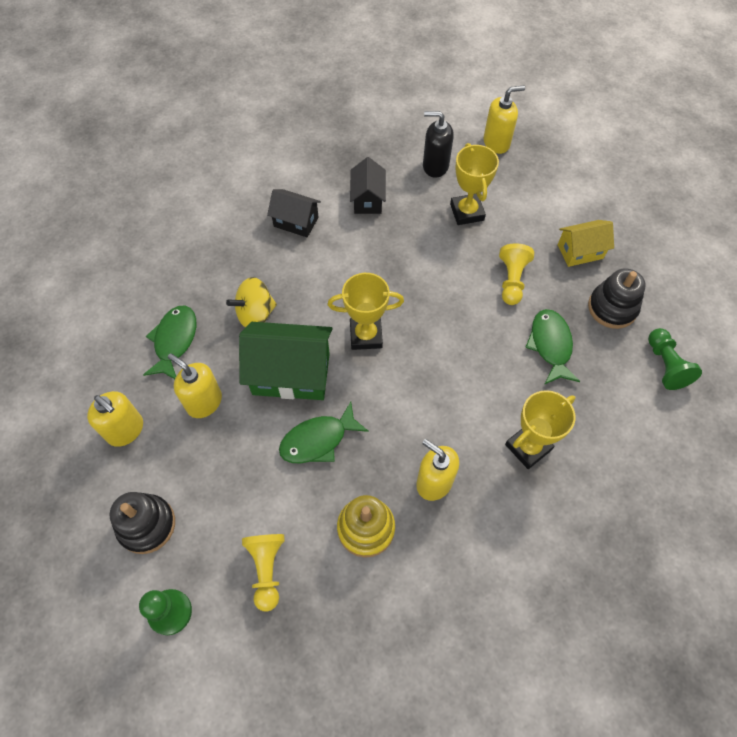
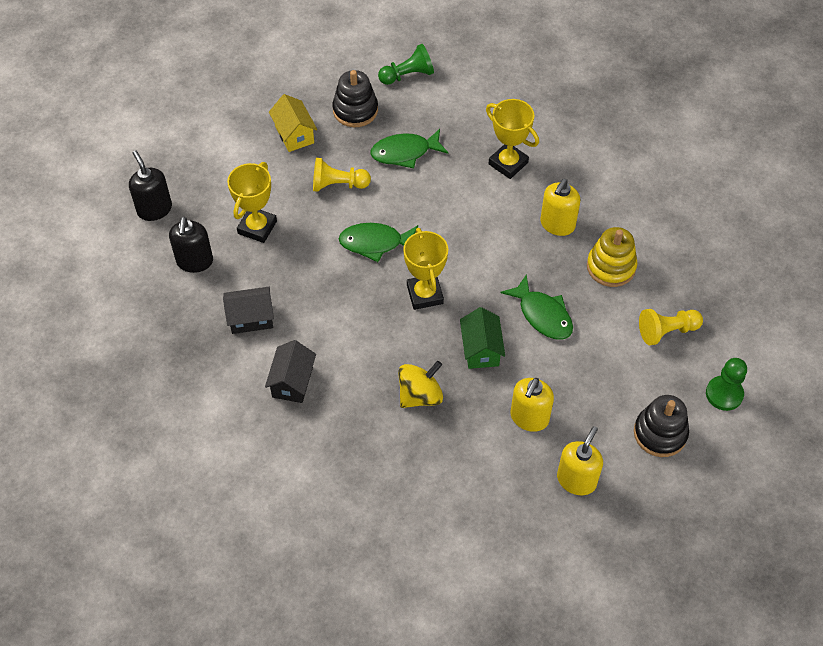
camera: 100 degrees left, 5 degrees down
(174, 341) = (468, 464): green fish -> green fish (375, 243)
(255, 314) = (420, 395): yellow spinning top -> yellow spinning top turned 90 degrees counterclockwise
(291, 374) = (481, 349): green house -> green house, size x0.59
(467, 212) = (257, 227): yellow trophy -> yellow trophy turned 45 degrees counterclockwise
(496, 143) = (154, 209): yellow soap dispenser -> black soap dispenser

